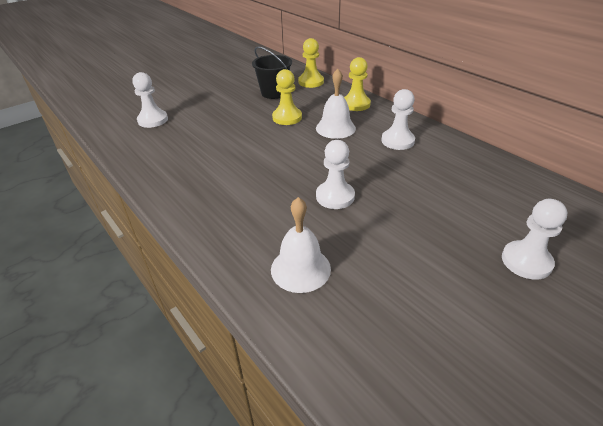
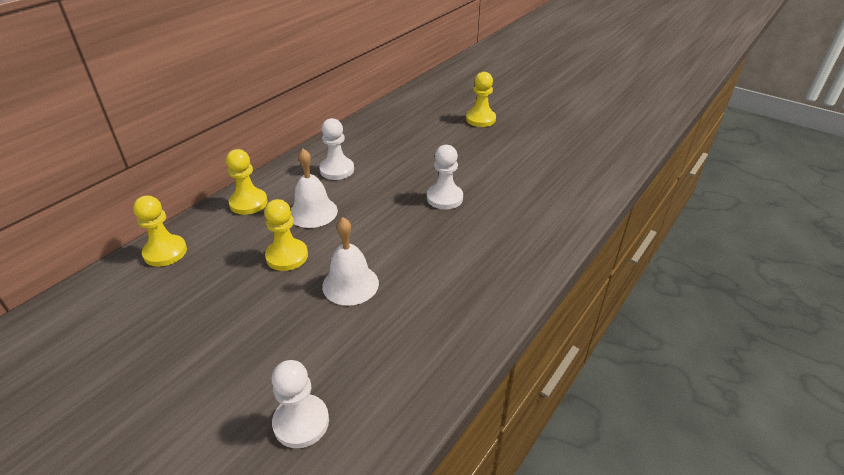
camera: 105 degrees left, 0 degrees up
(274, 93) = (202, 285): black bucket -> none
(300, 269) = (541, 204): white bell -> white bell (350, 284)
(526, 261) = (480, 119): white pawn -> yellow pawn

